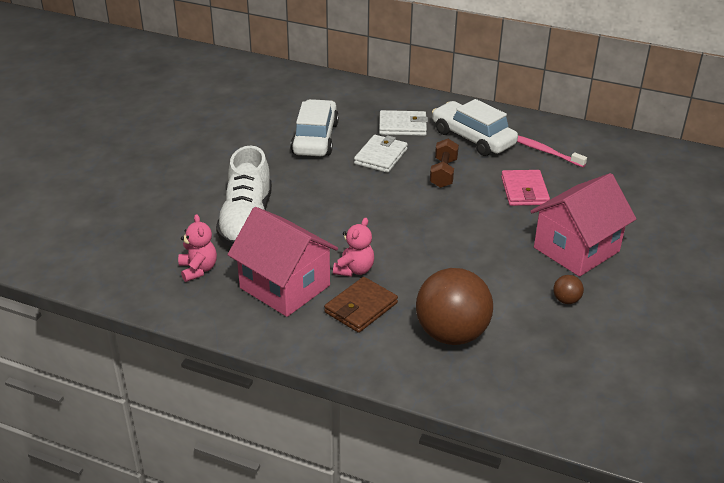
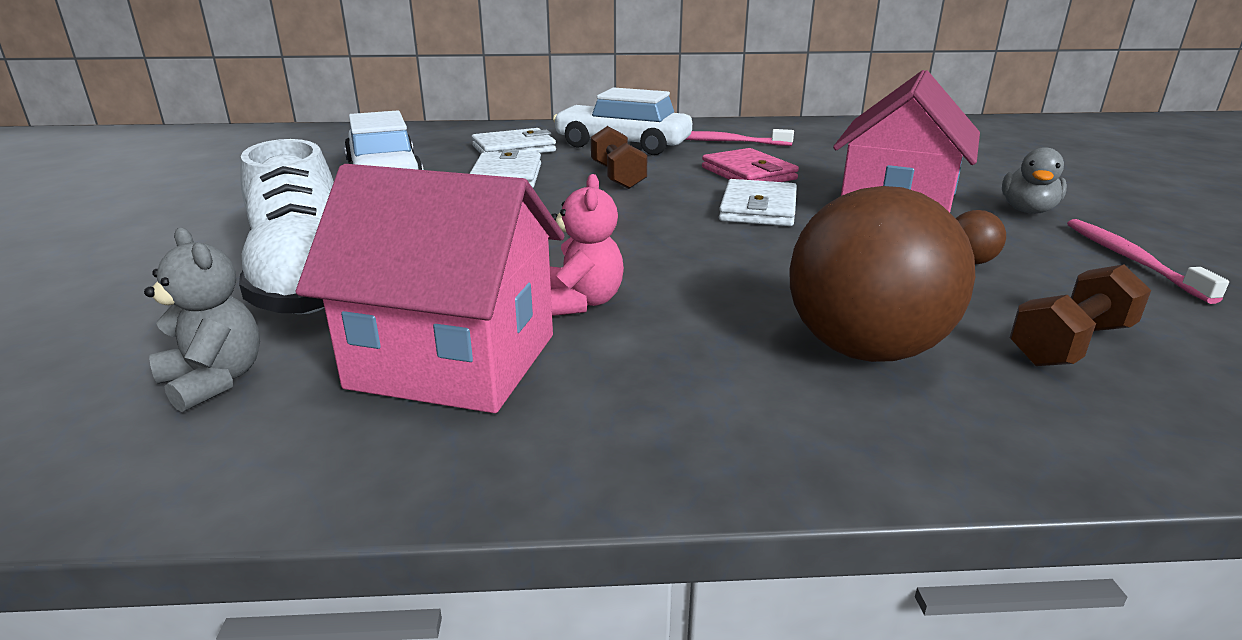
camera: 25 degrees left, 10 degrees down
(198, 269) = (215, 381): pink teddy bear -> grey teddy bear
(361, 307) = (648, 354): brown wallet -> none
(497, 226) = (758, 209): none -> white wallet
(546, 361) = (1071, 344): none -> brown dumbbell
(656, 273) = (1027, 210): none -> grey duck
(658, 326) = (1131, 260): none -> pink toothbrush

